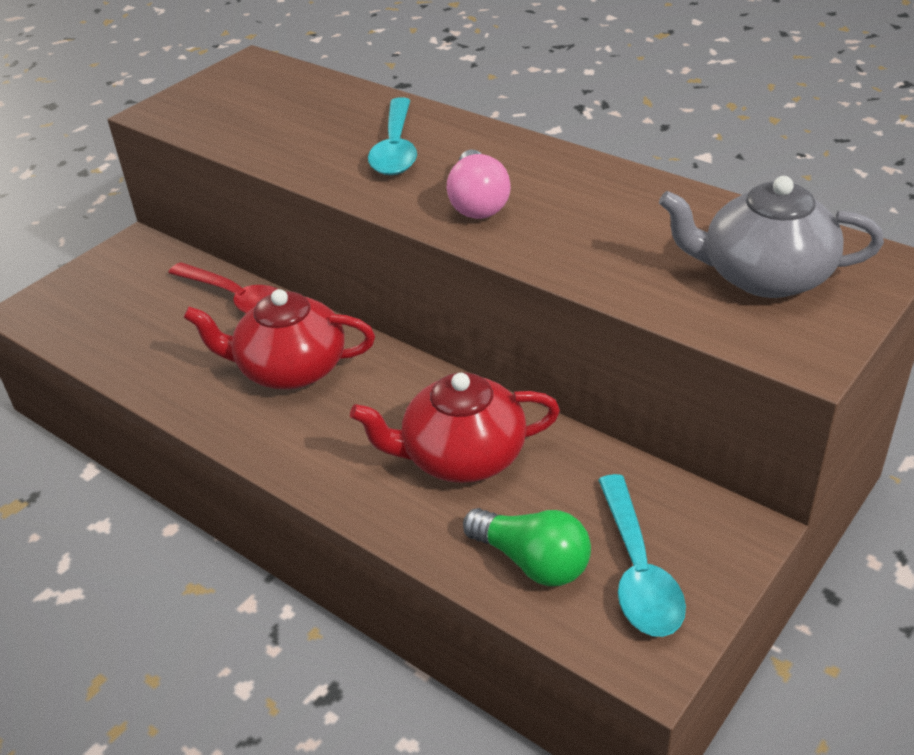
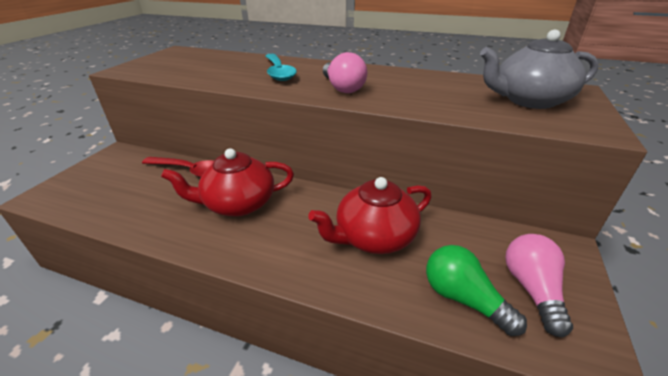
camera: 20 degrees left, 5 degrees down
(532, 562) = (463, 298): green light bulb -> green light bulb turned 150 degrees counterclockwise
(638, 571) = (532, 289): turquoise spoon -> pink light bulb

